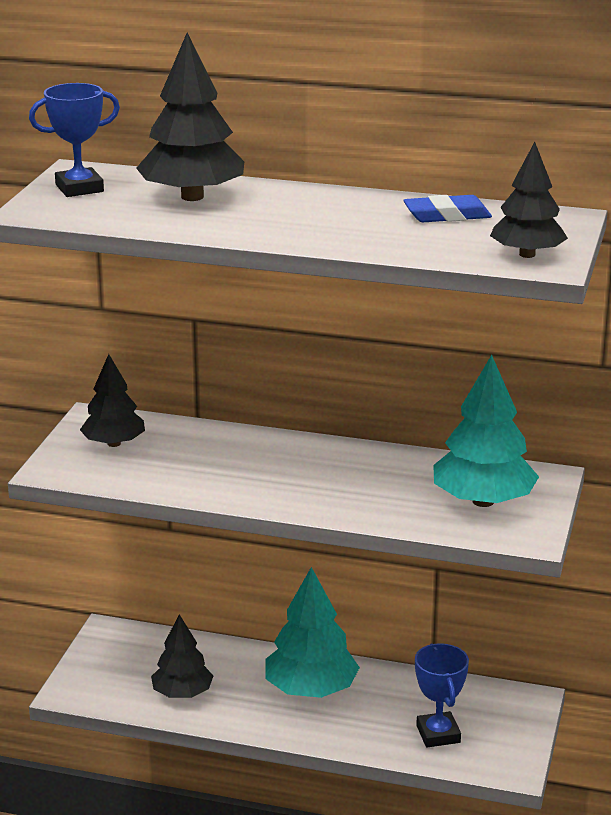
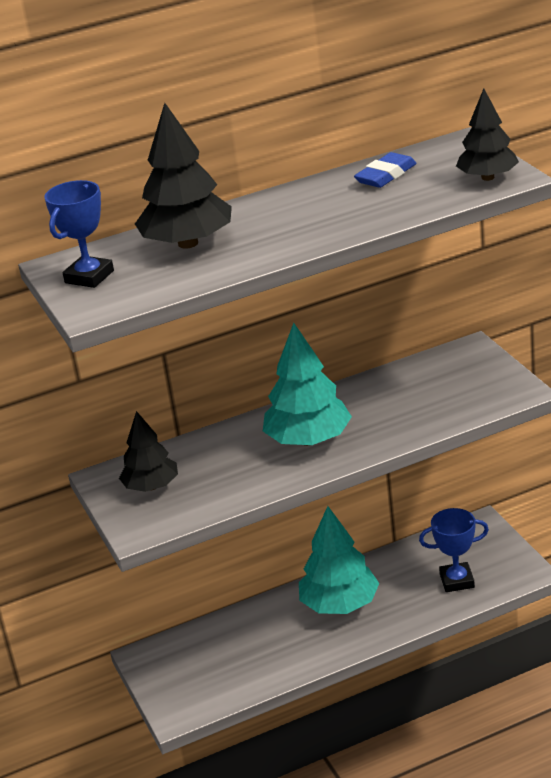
camera: 35 degrees left, 5 degrees up
(182, 693) = (258, 662): black tree -> none
(438, 734) = (457, 581): blue trophy -> blue trophy turned 45 degrees counterclockwise
(483, 501) = (458, 385): turquoise tree -> turquoise tree (308, 440)

